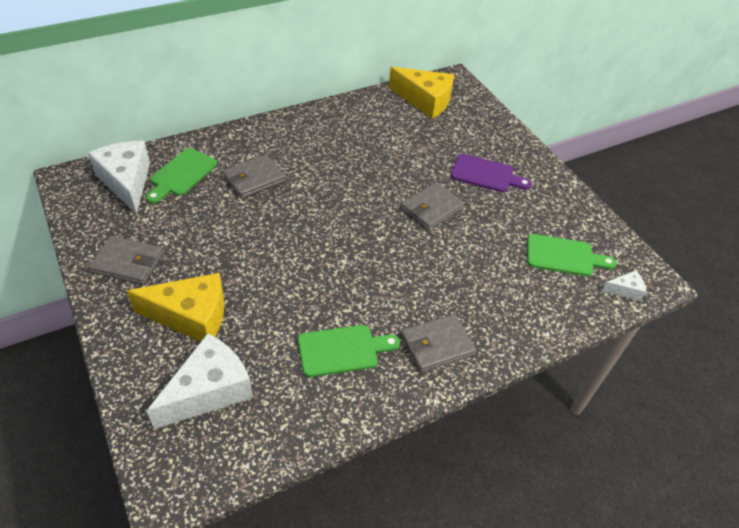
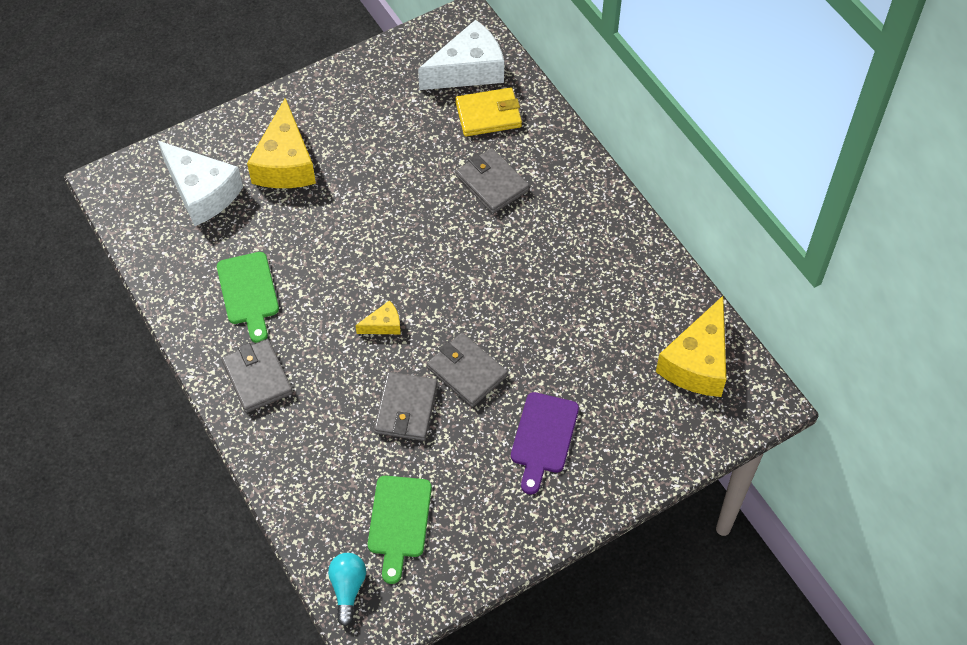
camera: 90 degrees right, 10 degrees up
(127, 263) = (350, 99): grey wallet -> grey wallet (406, 408)
(181, 174) = (488, 115): green cutting board -> yellow wallet
(386, 254) = (383, 325): none -> yellow cheese
(625, 290) = (348, 588): white cheese -> turquoise light bulb

